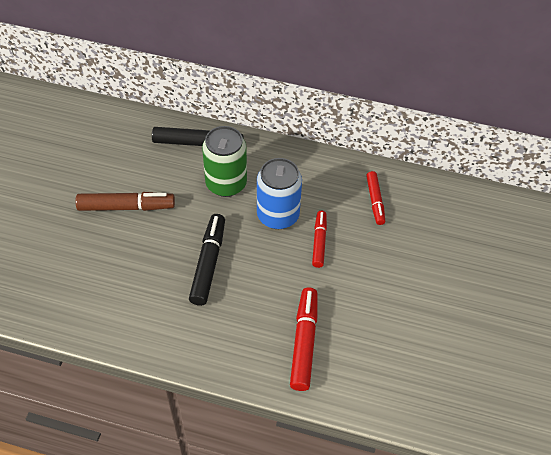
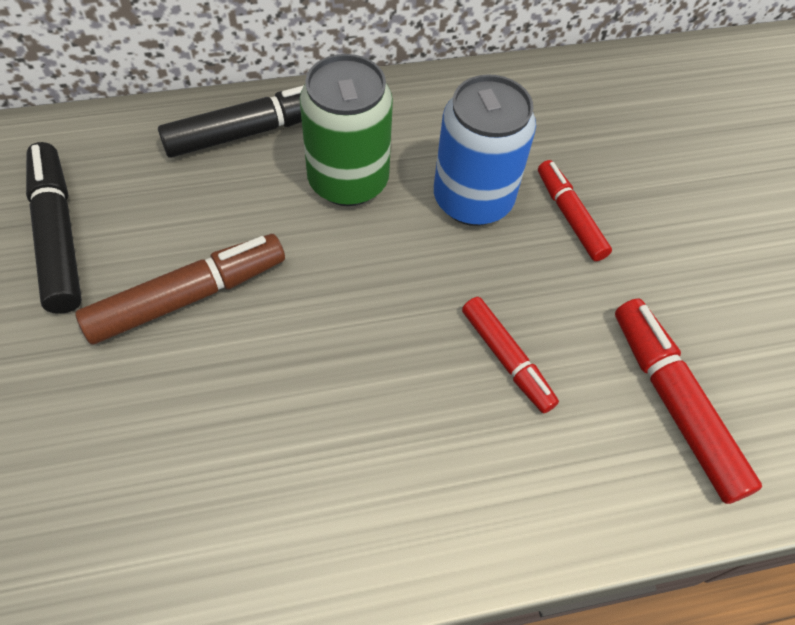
camera: 30 degrees left, 5 degrees up
(208, 263) = (412, 336): black marker -> black marker (58, 235)
(375, 201) = (604, 116): red marker -> red marker (507, 359)

